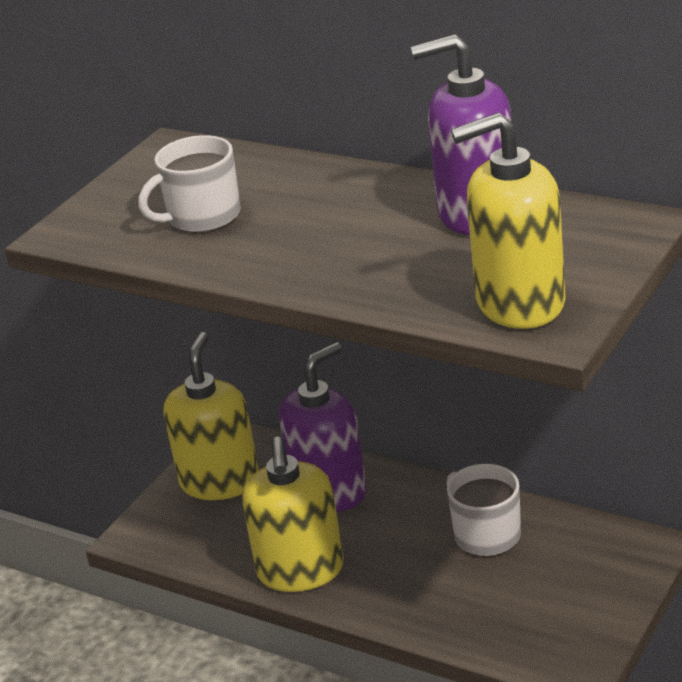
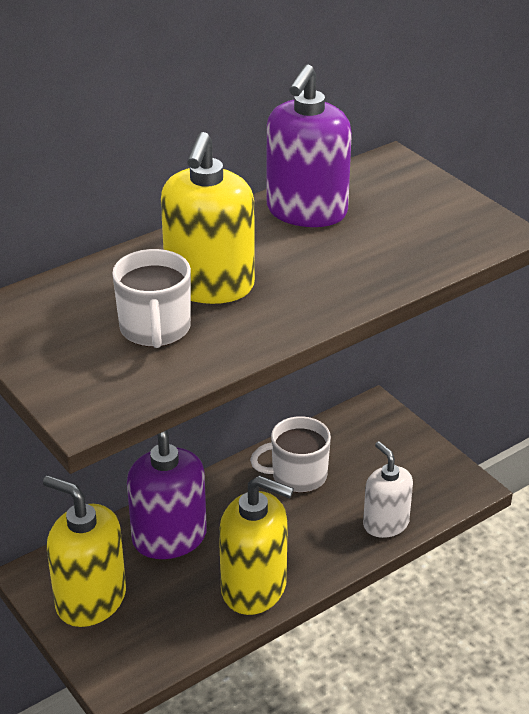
camera: 70 degrees left, 5 degrees up
(461, 625) = (385, 523): none -> white soap dispenser
(519, 303) = (451, 233): yellow soap dispenser -> yellow soap dispenser (209, 285)

